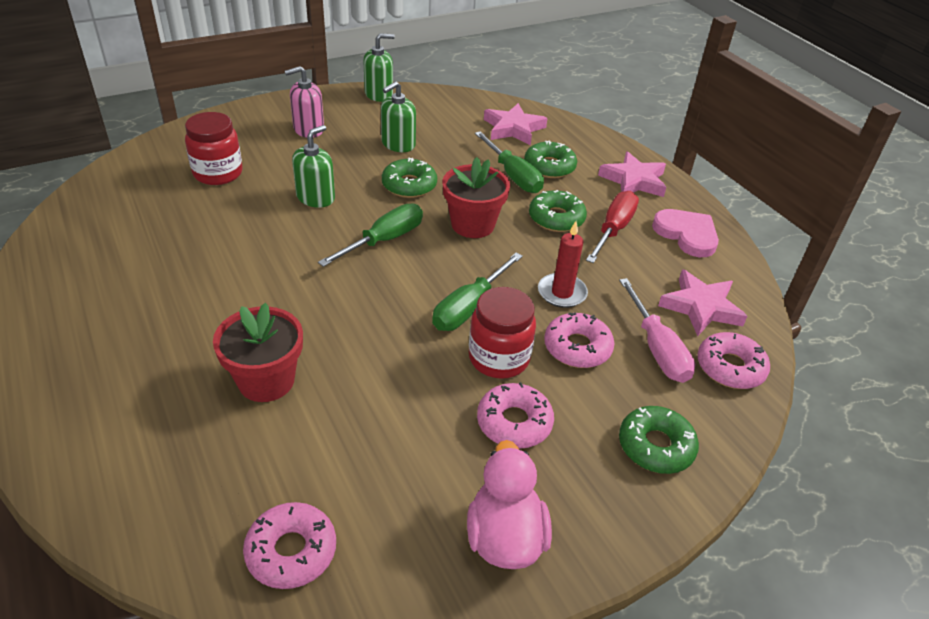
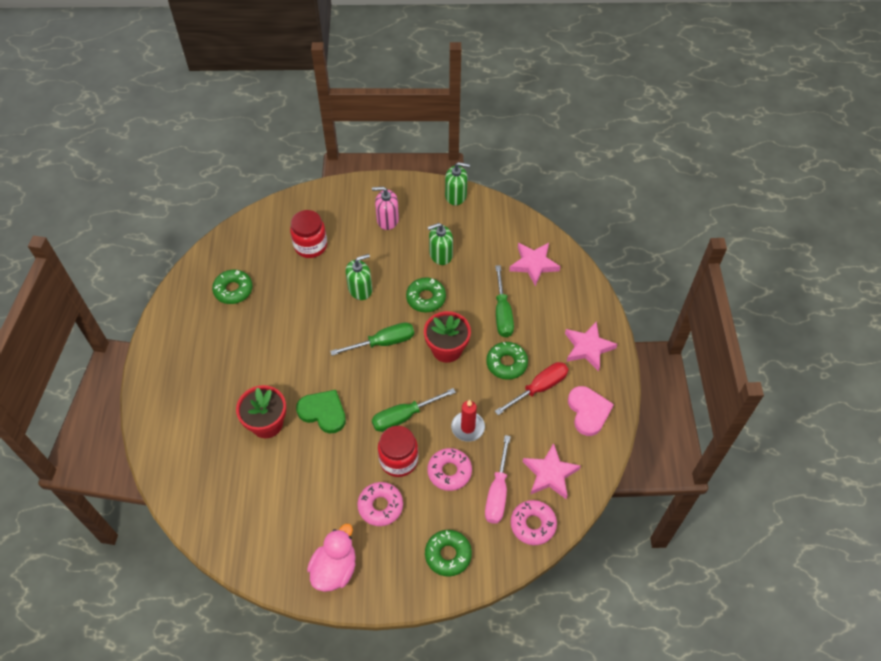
camera: 30 degrees right, 15 degrees up
(291, 551) = (233, 530): pink donut -> none
(348, 339) = (323, 412): none -> green heart
(549, 167) = (534, 313): green donut -> green donut (233, 290)

